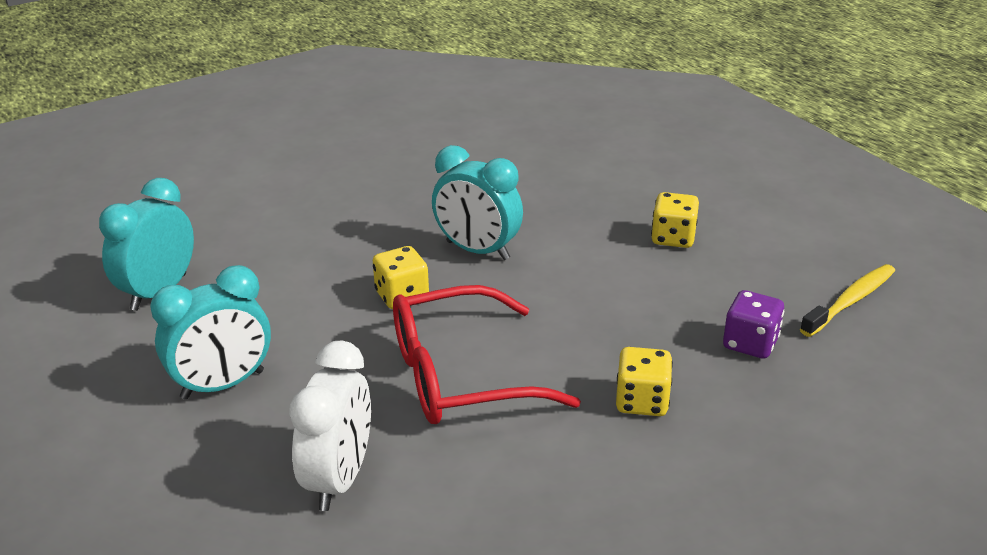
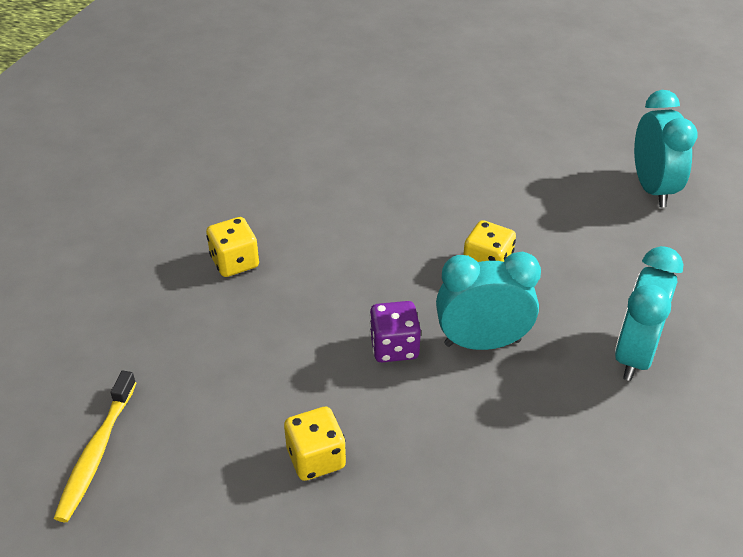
camera: 145 degrees right, 10 degrees up
(223, 385) = (511, 155): turquoise clock -> turquoise clock (634, 354)
(339, 479) = (377, 141): white clock -> none
(459, 376) = (375, 225): red glasses -> none
(750, 343) = (176, 353): purple dice -> purple dice (394, 347)

